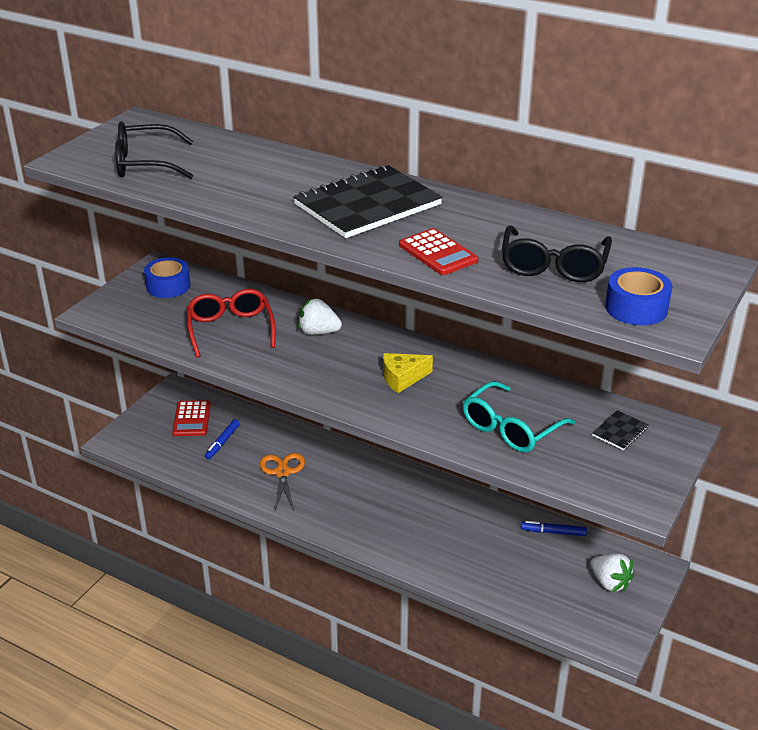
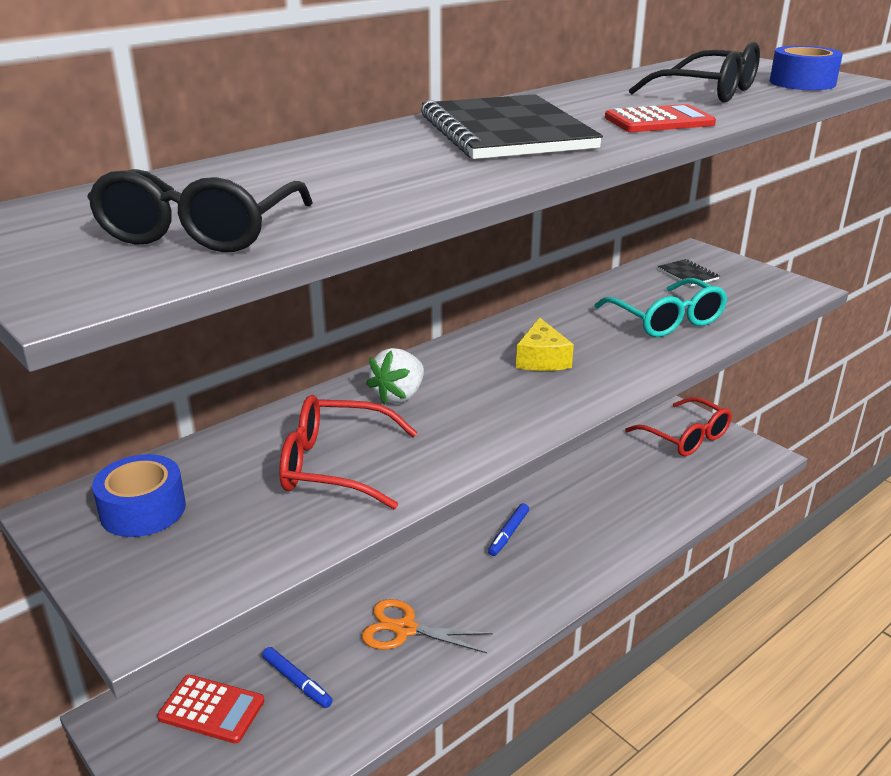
camera: 70 degrees left, 5 degrees down
(553, 532) = (605, 449): blue marker -> blue marker (508, 534)
(609, 583) = (686, 437): white strawberry -> red glasses

